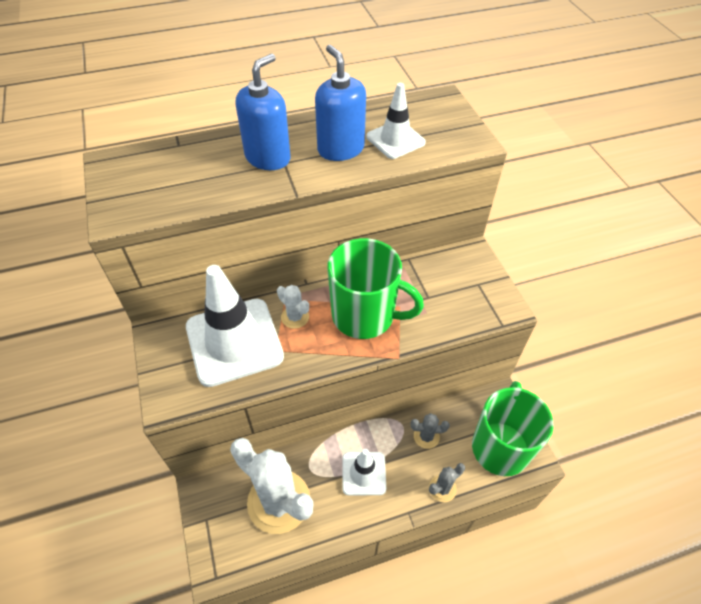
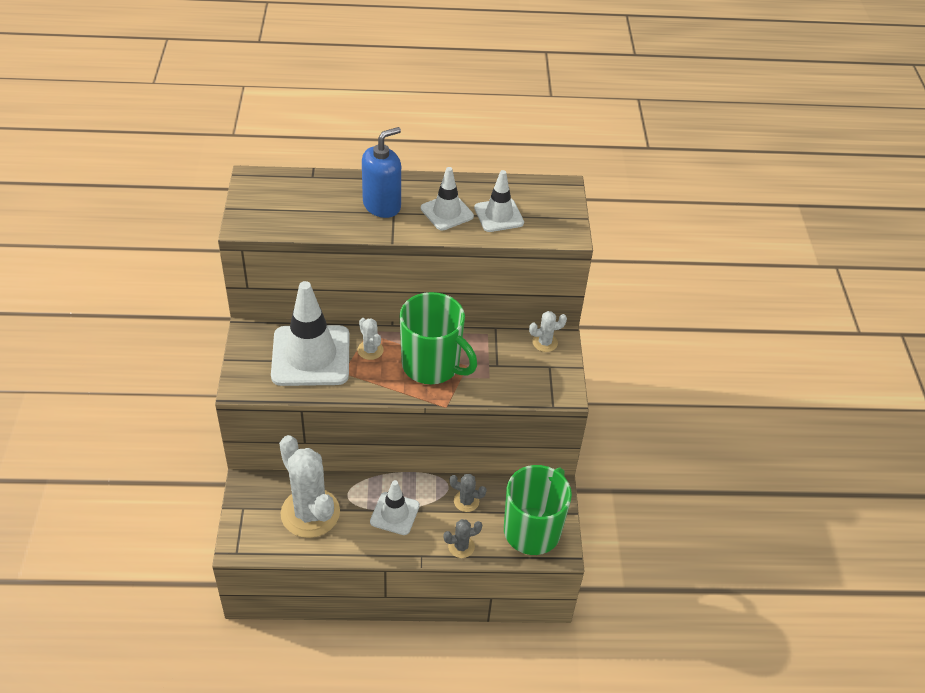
camera: 15 degrees right, 5 degrees down
(340, 149) = (447, 212): blue soap dispenser -> white traffic cone
(462, 261) = (545, 342): none -> white cactus

